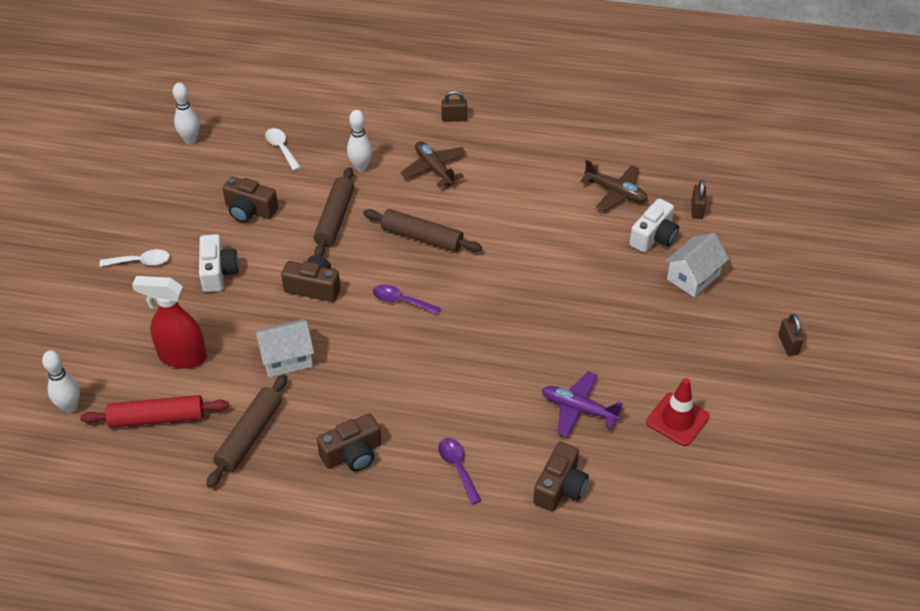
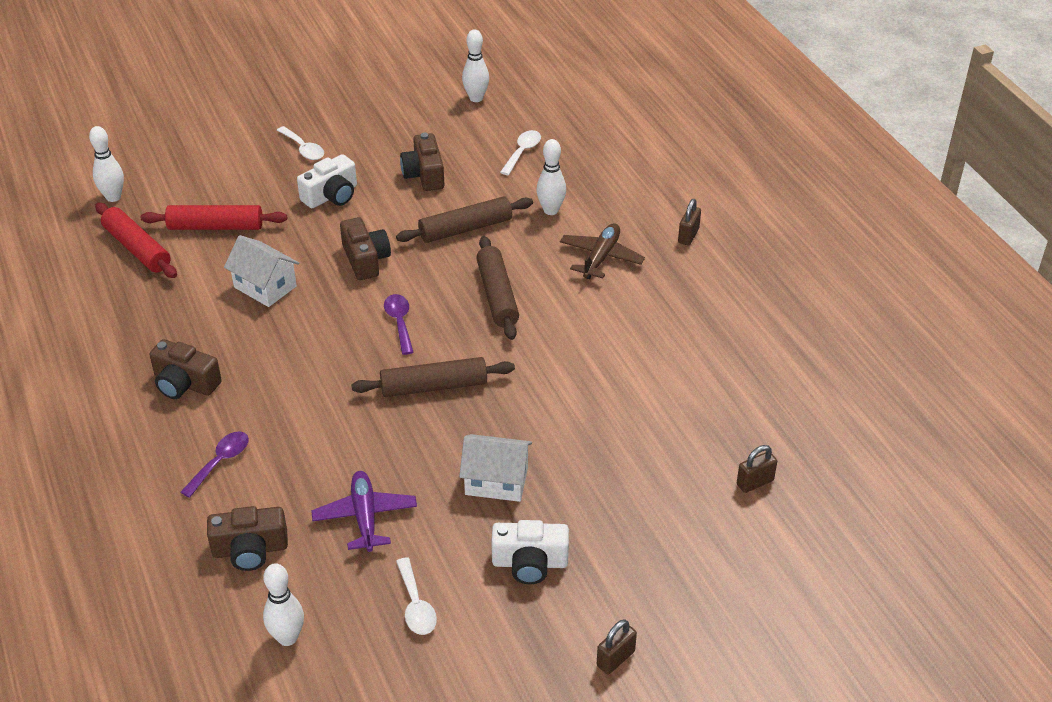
camera: 55 degrees right, 5 degrees down
(182, 357) = (216, 227): red spray bottle -> red rolling pin
(249, 436) = (158, 310): brown rolling pin -> brown rolling pin (434, 386)
(454, 118) = (688, 236): brown padlock -> brown padlock turned 60 degrees clockwise
(615, 192) = (710, 403): brown plane -> none
(654, 237) = (673, 465): white camera -> white camera (530, 563)
(657, 501) = (287, 638): none -> white bowling pin
(677, 419) = (415, 605): red traffic cone -> white spoon
(693, 277) = (644, 526): white house -> white house (496, 481)

